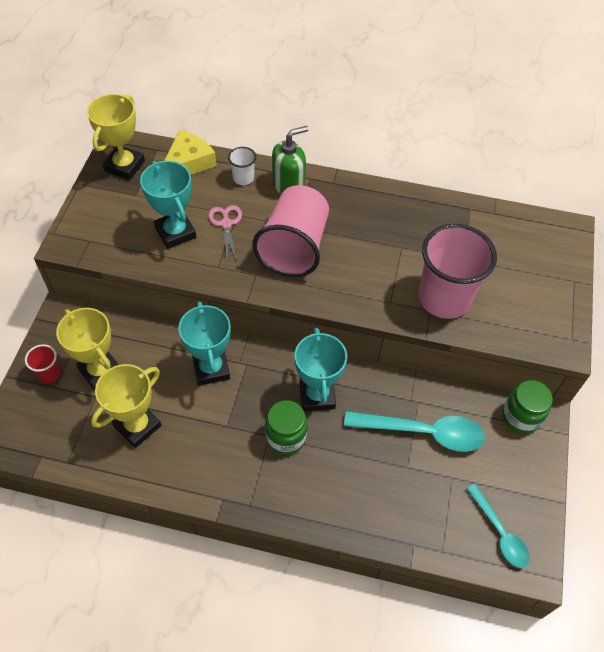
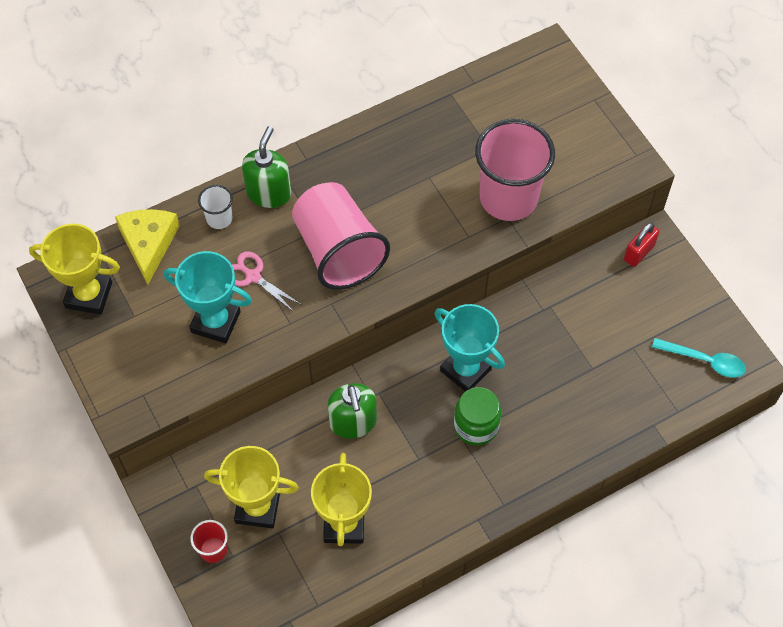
camera: 40 degrees left, 5 degrees up
(124, 166) = (89, 295): yellow trophy -> yellow trophy turned 60 degrees counterclockwise
(211, 368) = (353, 422): turquoise trophy -> green soap dispenser
(423, 432) = (578, 329): turquoise spoon -> none
(521, 416) = (639, 252): green jar -> red padlock

